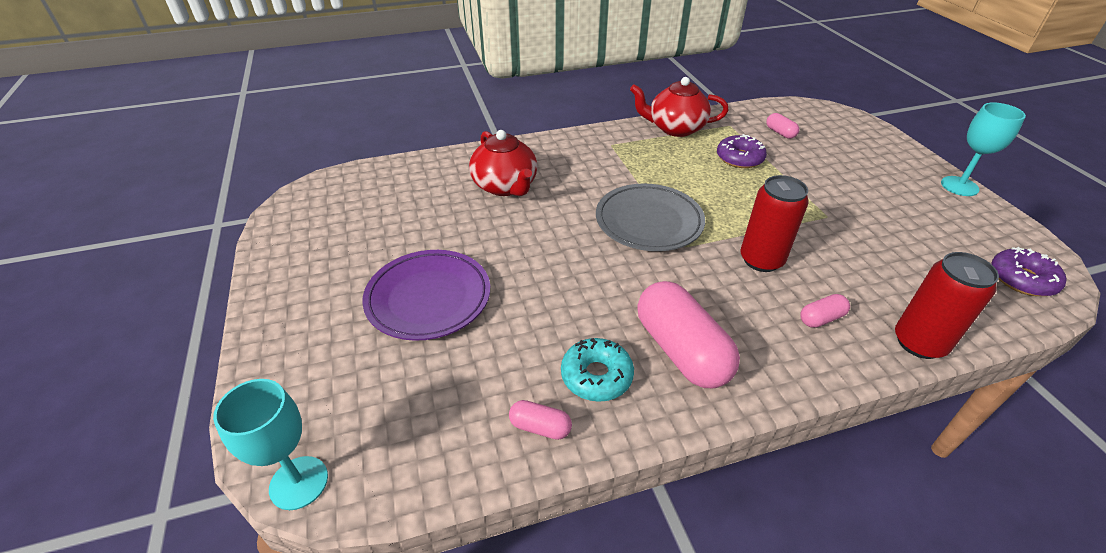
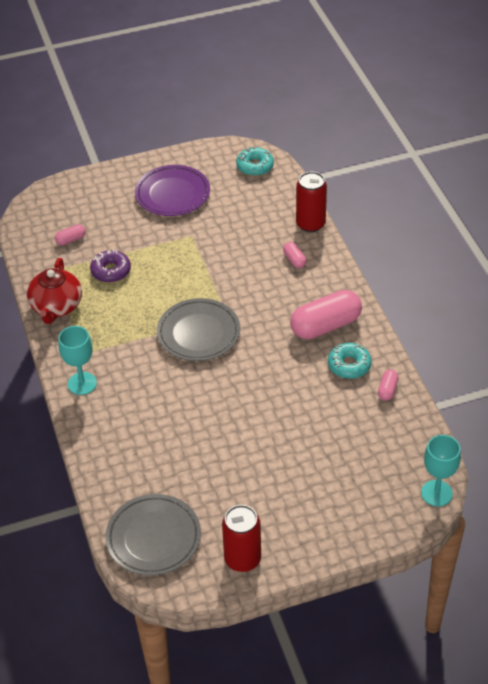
camera: 90 degrees left, 5 degrees up
(353, 192) = (153, 538): none -> grey plate
(428, 298) = (289, 458): purple plate -> purple plate (172, 194)
(505, 186) = (148, 425): red teapot -> none
(761, 260) = (241, 278): red can -> red can (242, 559)
(959, 186) = (155, 161): turquoise goblet -> turquoise goblet (82, 383)
(1022, 279) = (255, 166): purple donut -> turquoise donut

